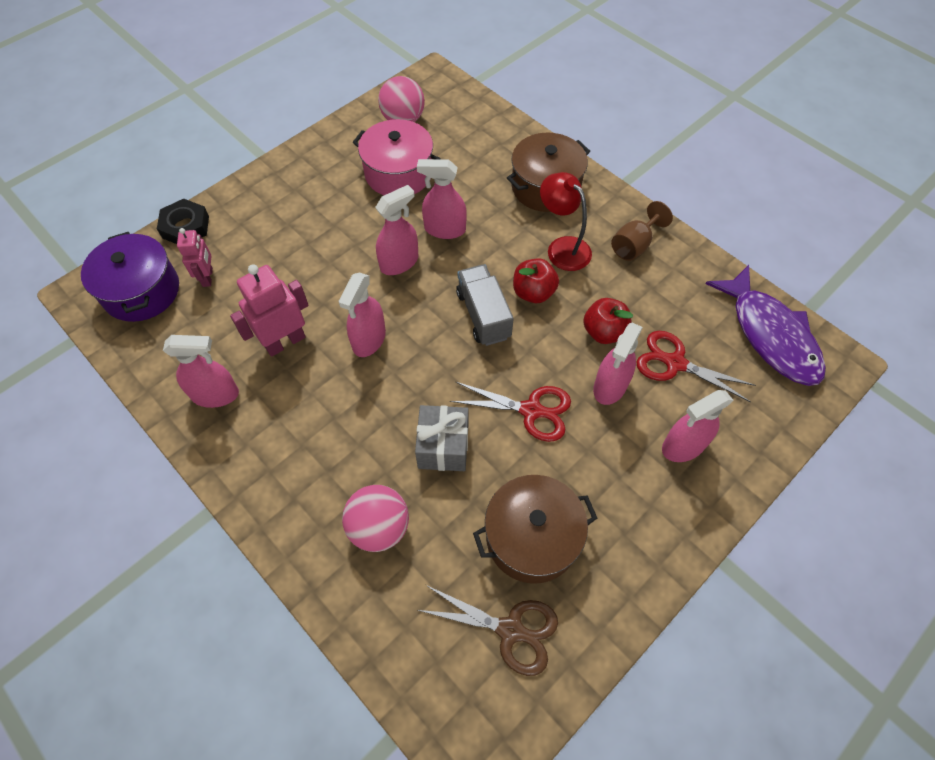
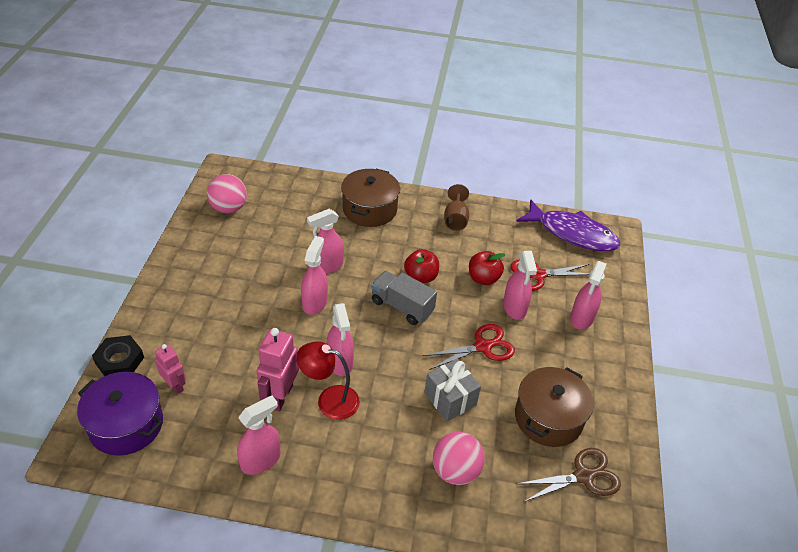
camera: 40 degrees left, 15 degrees down
(399, 173) = (259, 245): pink pot -> none
(562, 247) = (414, 241): red lamp -> red lamp (329, 400)

